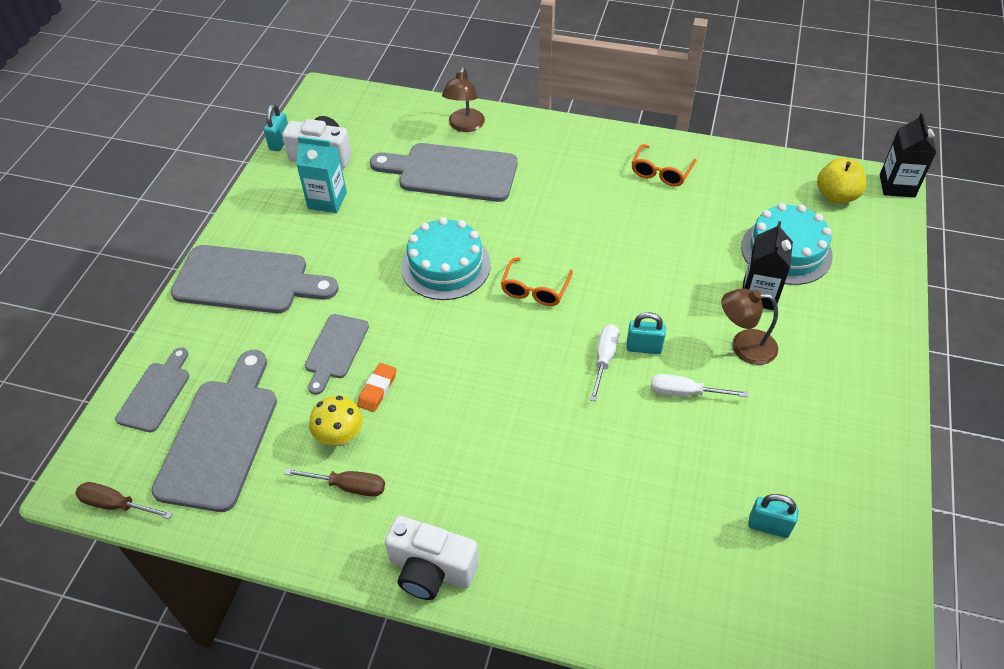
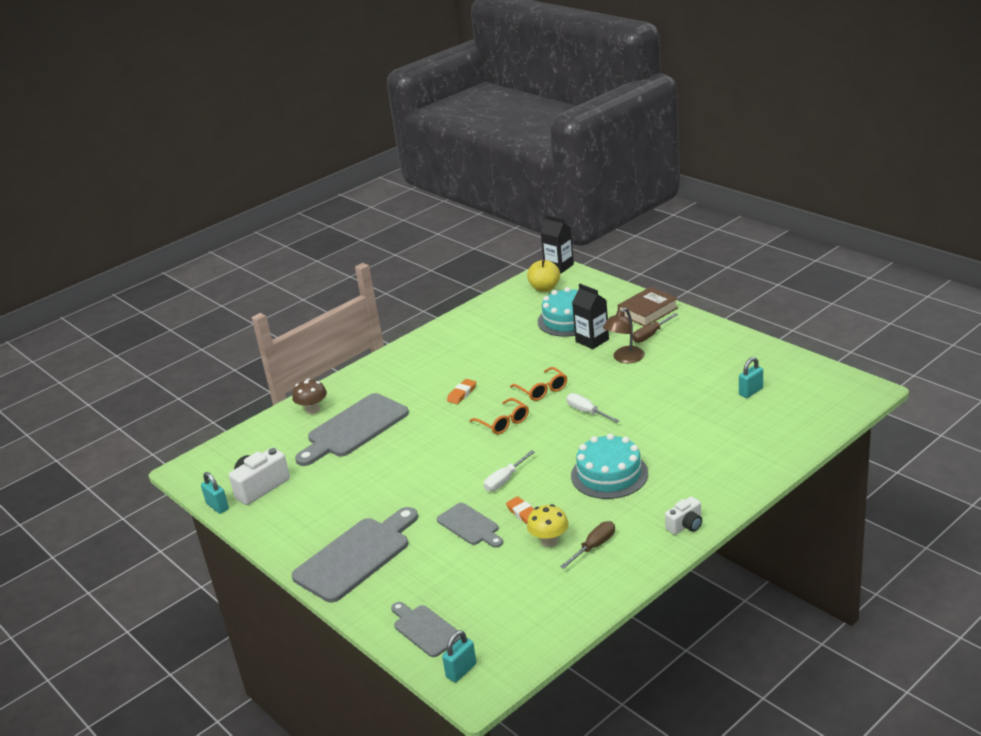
camera: 55 degrees left, 20 degrees down
(116, 505) = (515, 669): brown screwdriver -> brown screwdriver (650, 335)
(220, 437) = (498, 601): grey cutting board -> none
(327, 200) = (314, 496): turquoise carton -> none
(431, 570) = (685, 525): white camera -> white camera, size x0.61
(446, 266) = (442, 455): turquoise cake -> turquoise cake (609, 474)
(464, 126) = (312, 410): brown lamp -> brown mushroom
(566, 226) = (462, 394): none -> orange eraser
(644, 348) = (592, 394): turquoise padlock -> turquoise padlock (461, 671)
(661, 172) = (455, 342): orange glasses -> orange glasses (542, 390)
(685, 393) = (639, 390): white screwdriver -> white screwdriver (505, 480)
(871, 322) = (648, 311): none -> brown book

